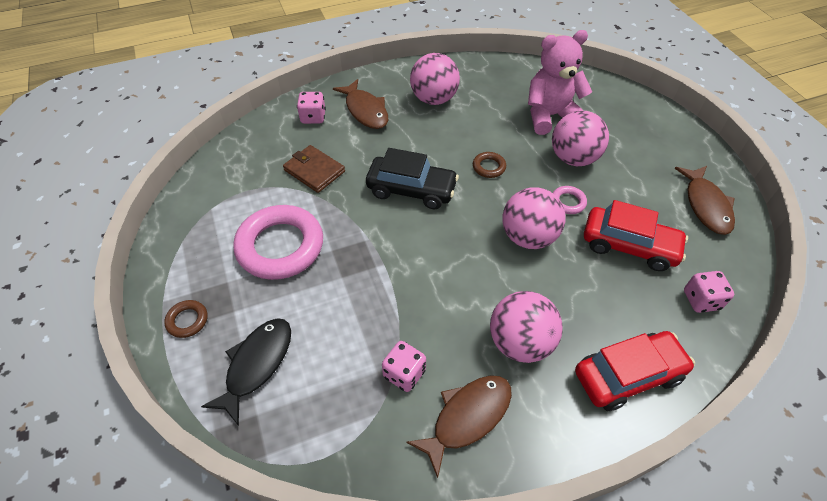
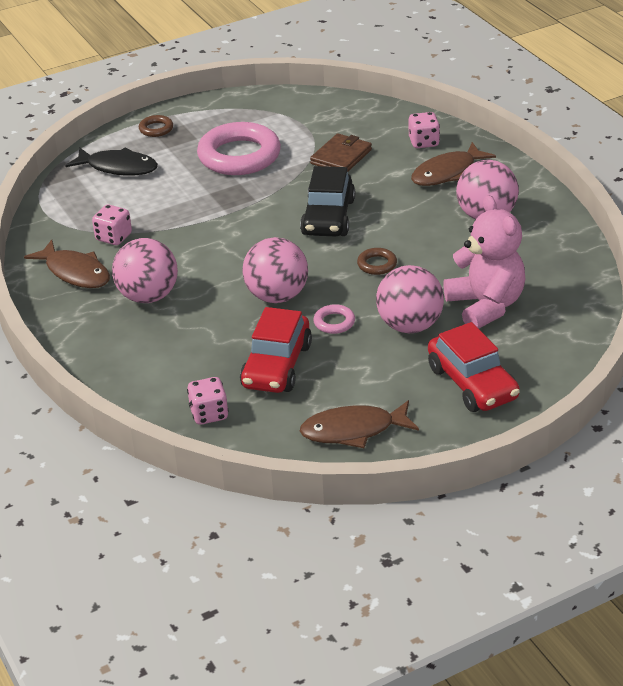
camera: 85 degrees right, 15 degrees down
(627, 375) = (118, 360): red car -> red car (472, 383)

